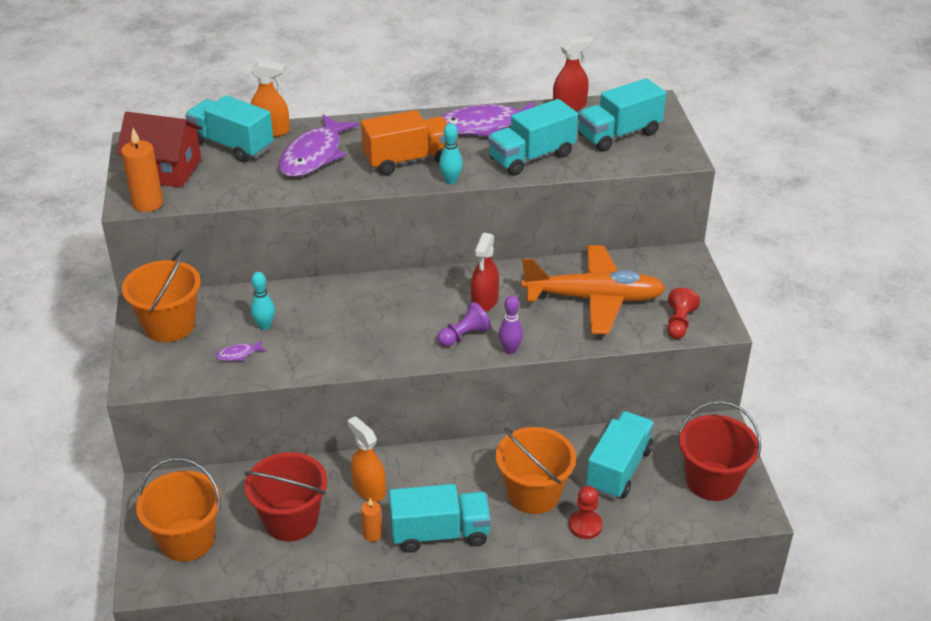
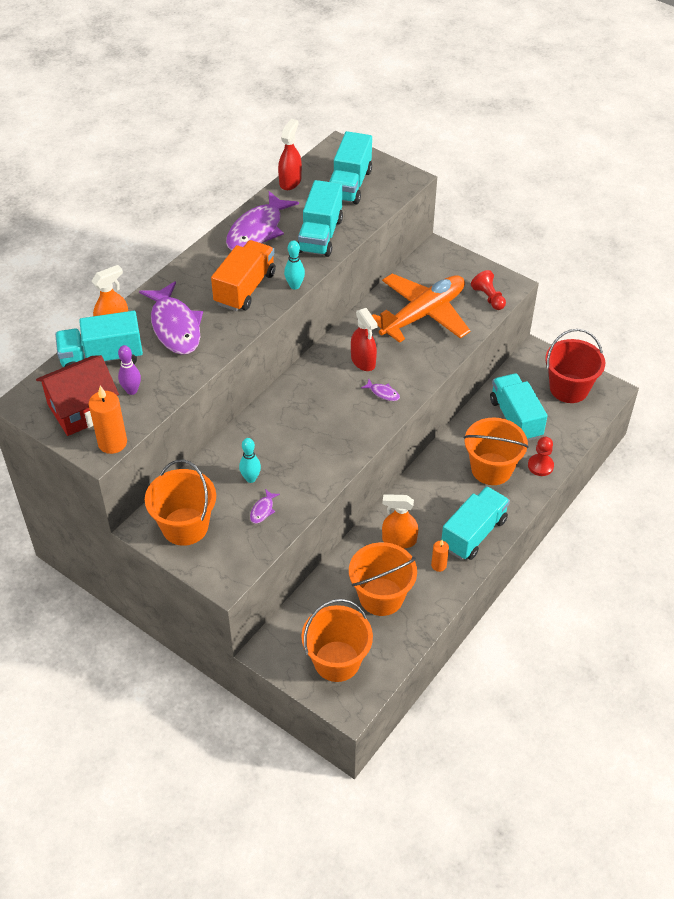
camera: 45 degrees left, 10 degrees up
(291, 520) = (381, 597): red bucket -> orange bucket
(464, 336) = (383, 393): purple pawn -> purple fish
(510, 350) = (421, 383): purple bowling pin -> purple bowling pin (132, 390)

